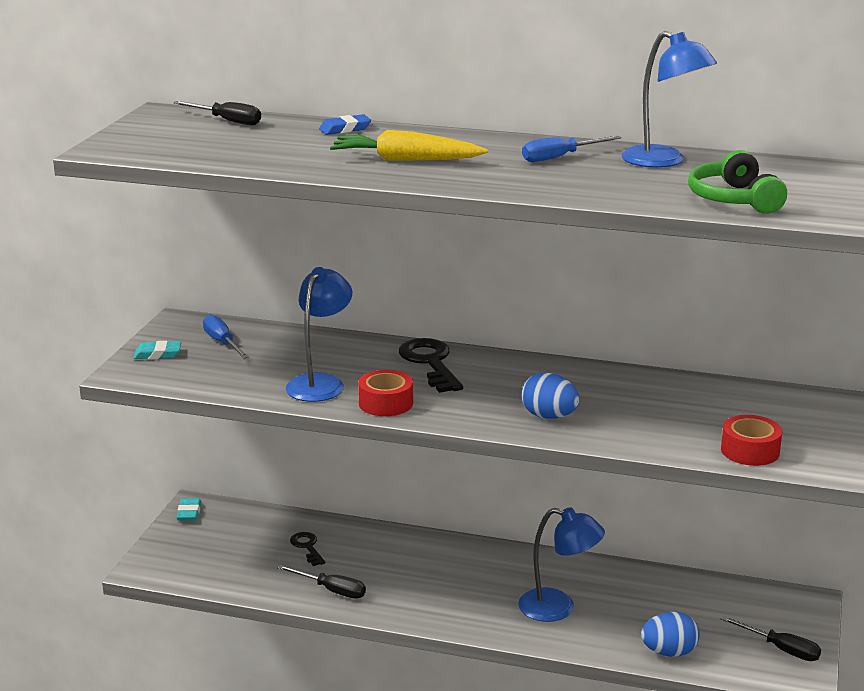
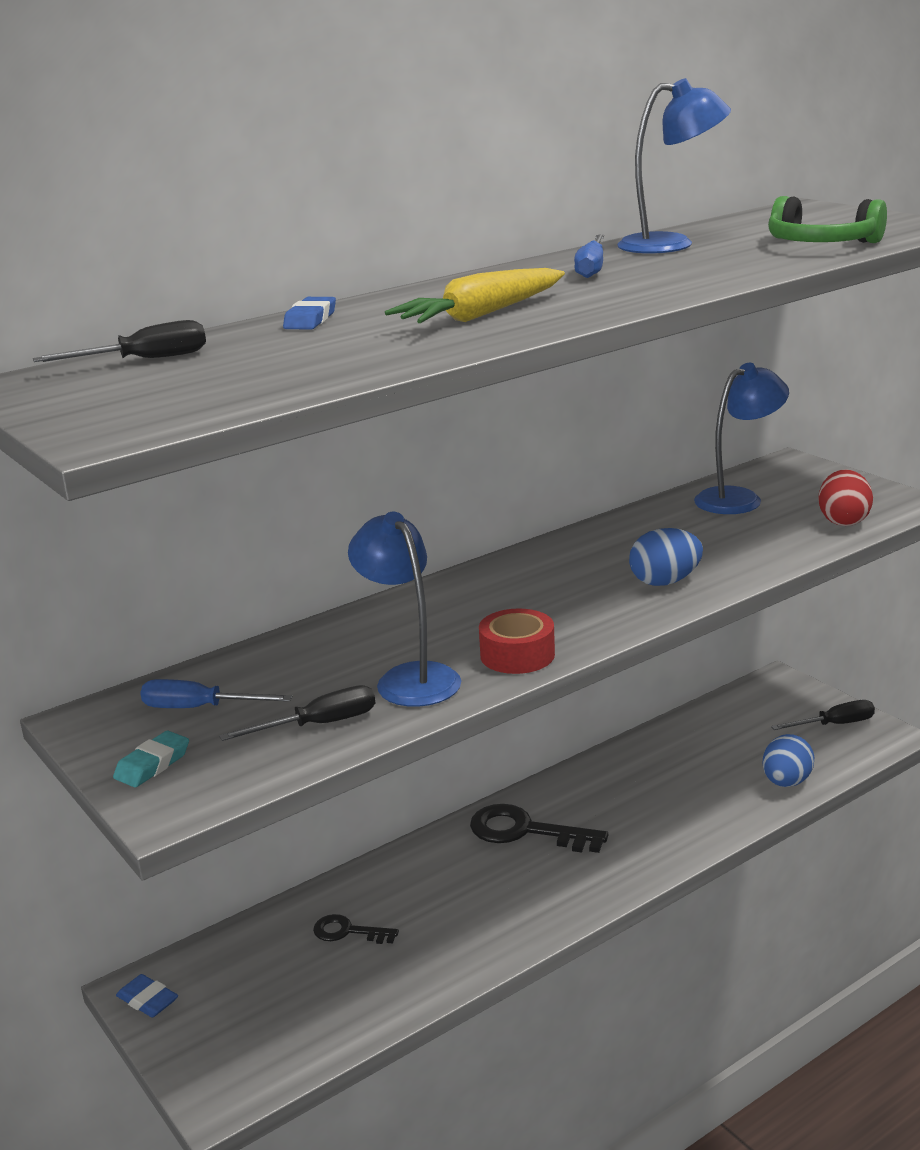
camera: 50 degrees left, 0 degrees up
(189, 513) = (147, 1000): turquoise eraser -> blue eraser
(331, 590) = (456, 950): black screwdriver -> black screwdriver (319, 725)
(430, 363) = (457, 601): black key -> black key (525, 831)
(558, 608) = (654, 811): blue lamp -> blue lamp (738, 498)
(750, 451) = (843, 521): red tape -> red egg

